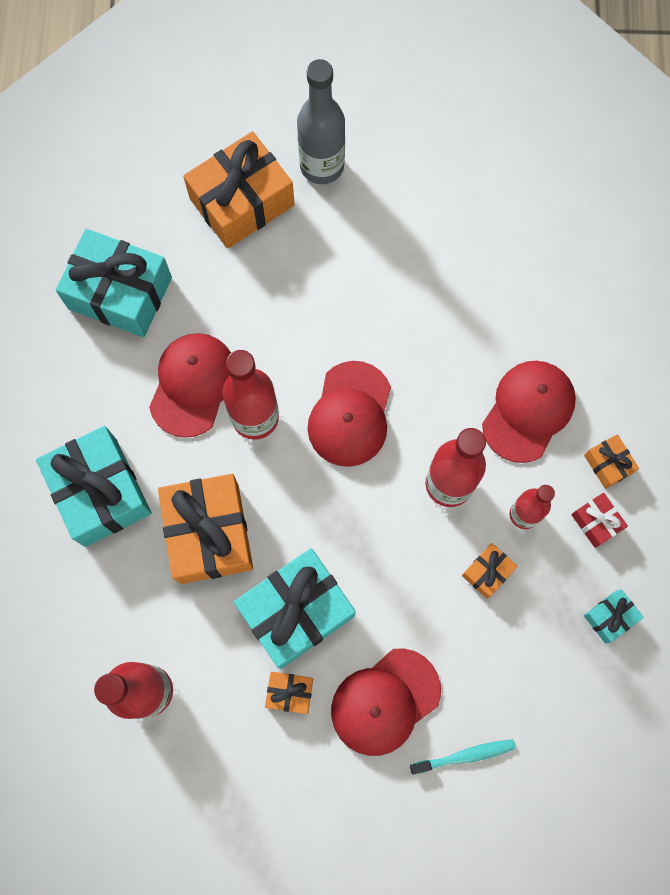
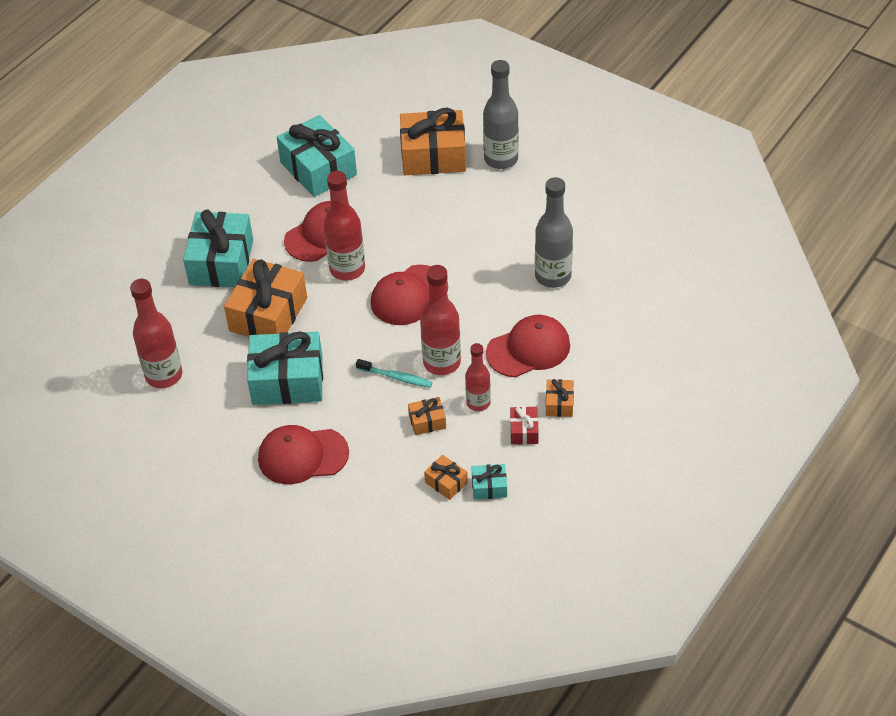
camera: 35 degrees right, 25 degrees down
(289, 693) = (247, 420): orange gift -> orange gift (446, 482)
(465, 756) = (329, 511): turquoise toothbrush -> turquoise toothbrush (396, 377)
(488, 298) = (553, 276): none -> grey bottle

